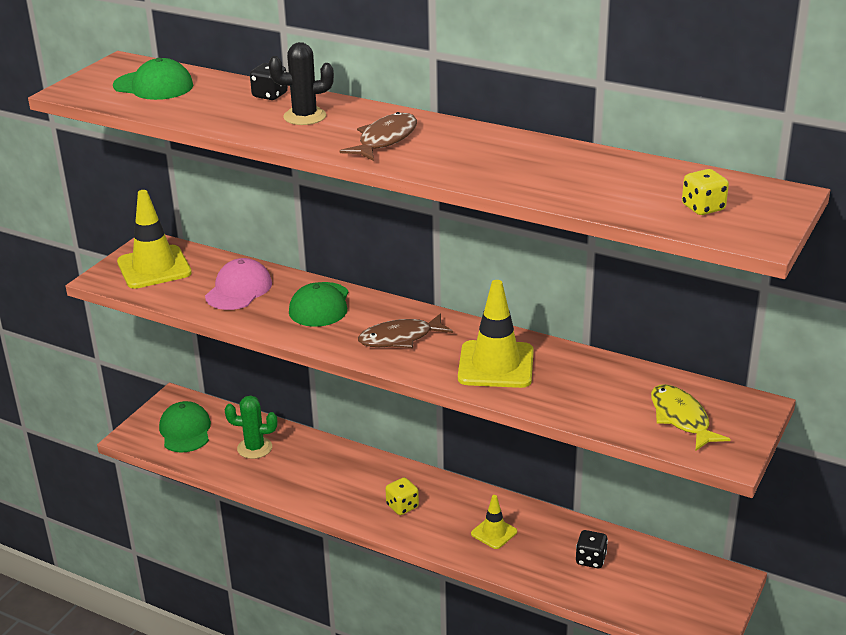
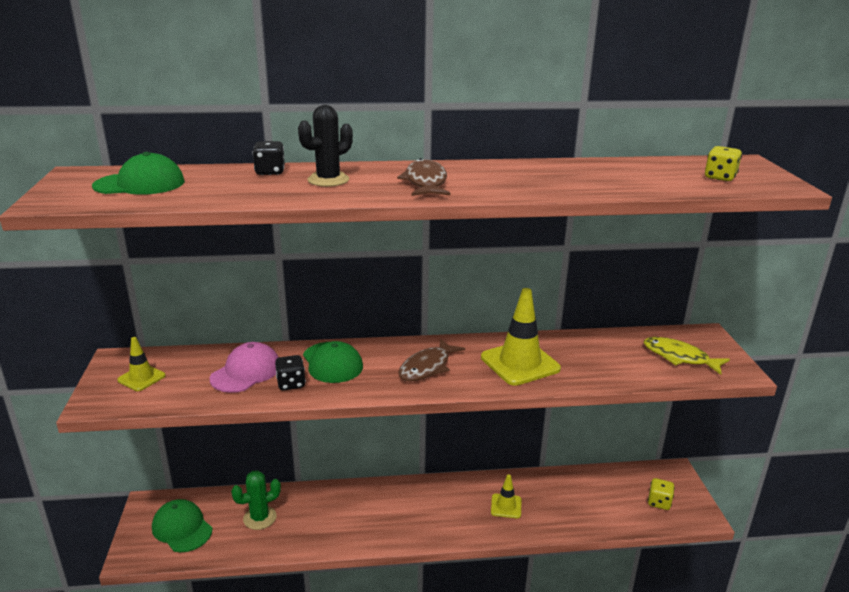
camera: 35 degrees left, 5 degrees down
(154, 267) = (141, 378): yellow traffic cone -> yellow traffic cone, size x0.54
(239, 289) = (246, 372): pink cap -> pink cap turned 45 degrees clockwise
(402, 506) = (423, 515): yellow dice -> yellow dice (659, 502)
(590, 559) = (585, 497): black dice -> black dice (291, 384)

